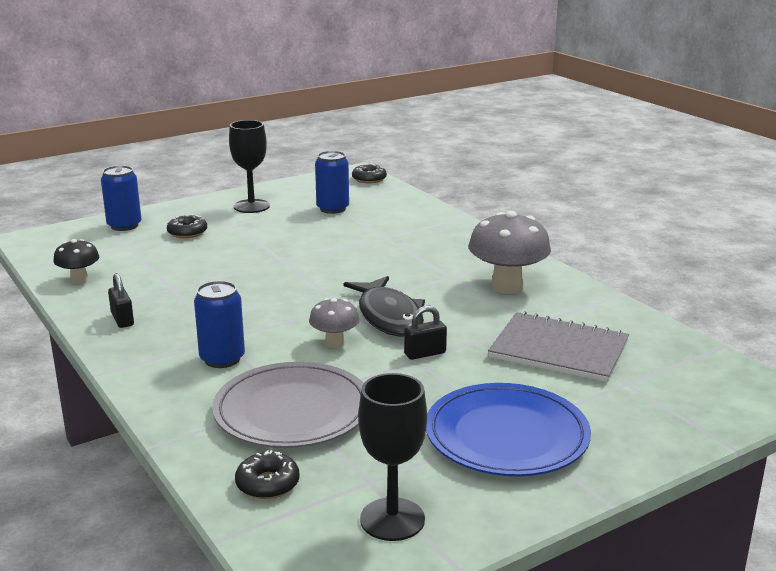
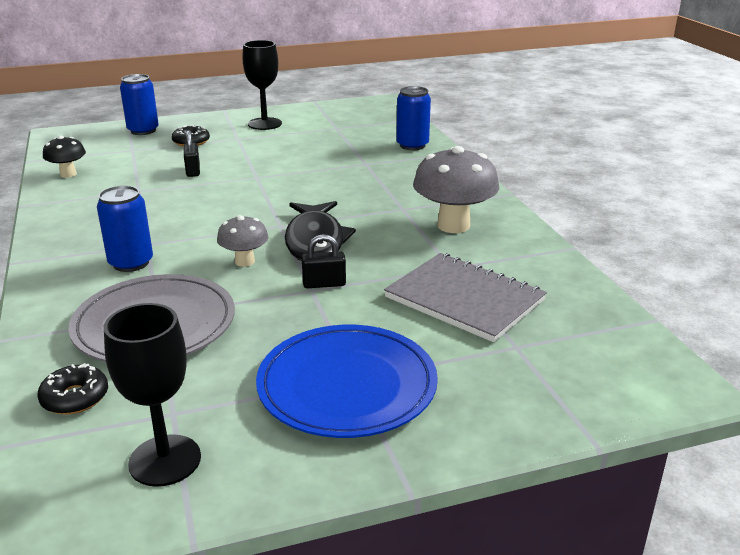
camera: 15 degrees right, 5 degrees up
(122, 320) = (74, 214): black padlock -> black padlock (193, 171)
(332, 209) = (336, 133): blue can -> blue can (412, 145)
(369, 179) = (389, 109): black donut -> none

